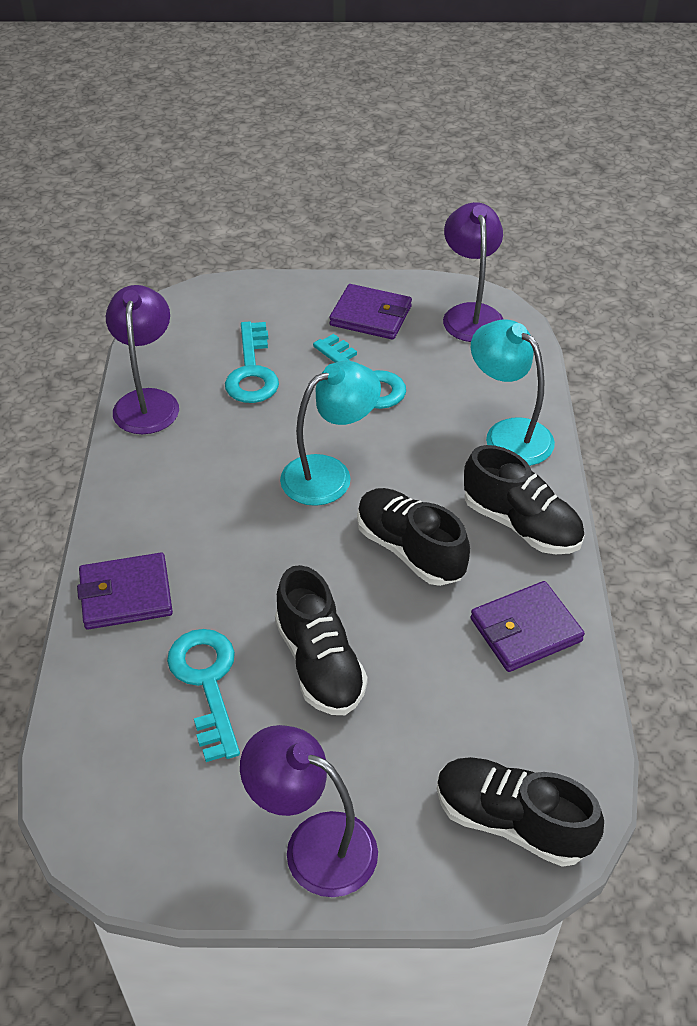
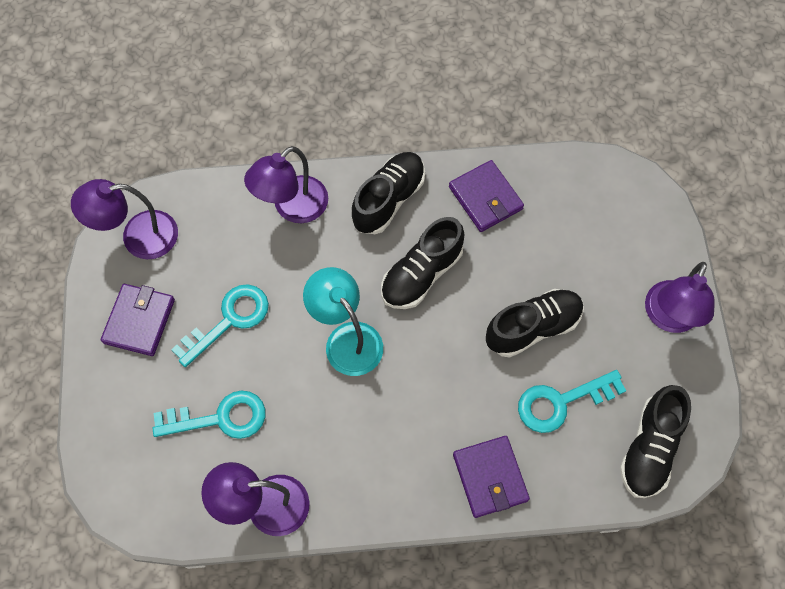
camera: 95 degrees left, 20 degrees up
(508, 434) = (292, 208): turquoise lamp -> purple lamp
(511, 821) = (630, 207): black shoe -> black shoe (649, 448)

